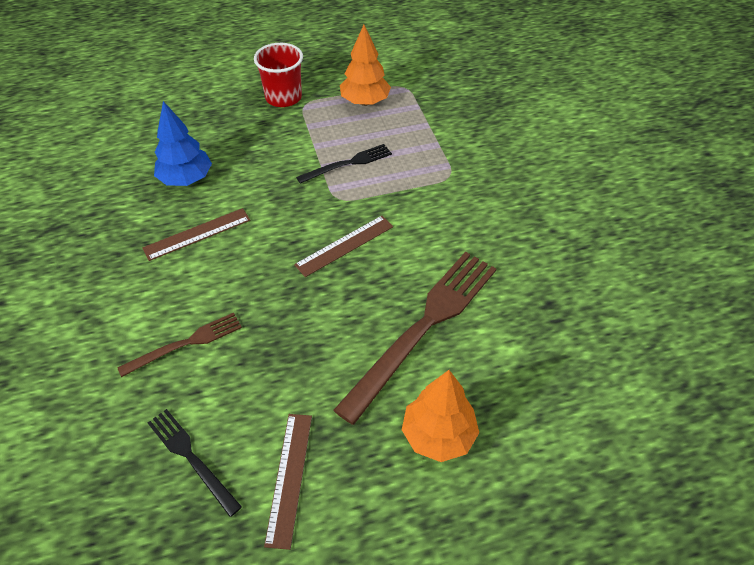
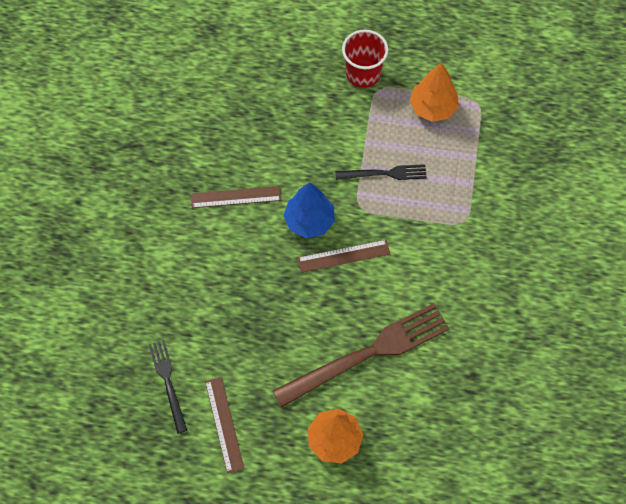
camera: 25 degrees right, 15 degrees up
(185, 344) = (193, 293): brown fork -> none
(186, 179) = (246, 136): blue tree -> blue tree (309, 221)
(289, 477) = (224, 424): brown ruler -> brown ruler turned 45 degrees counterclockwise

